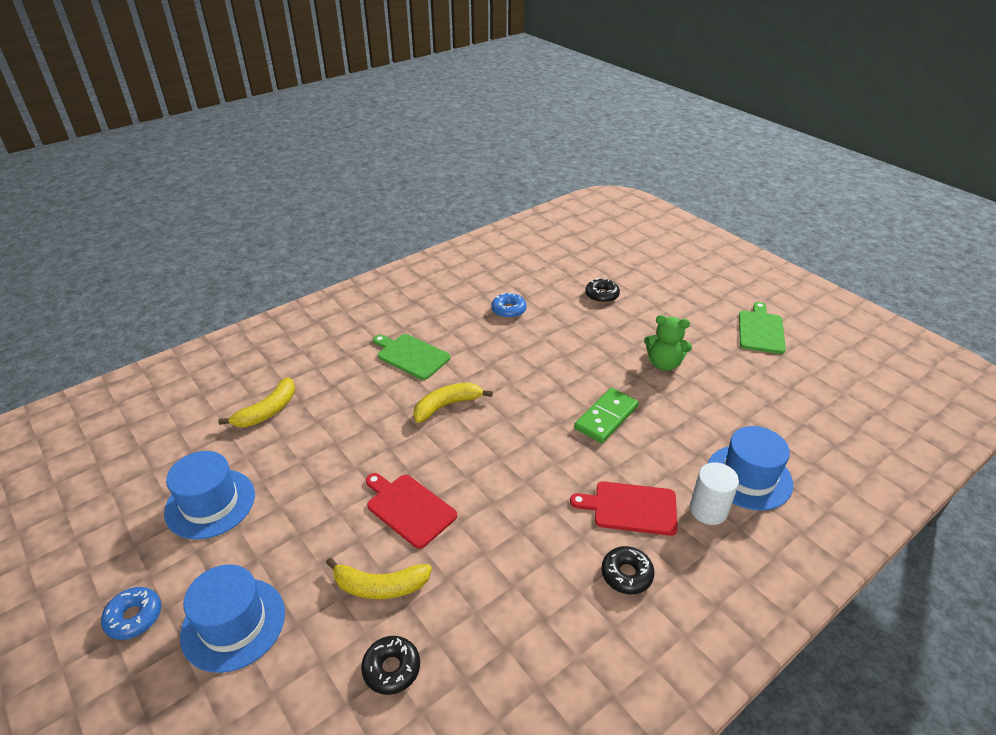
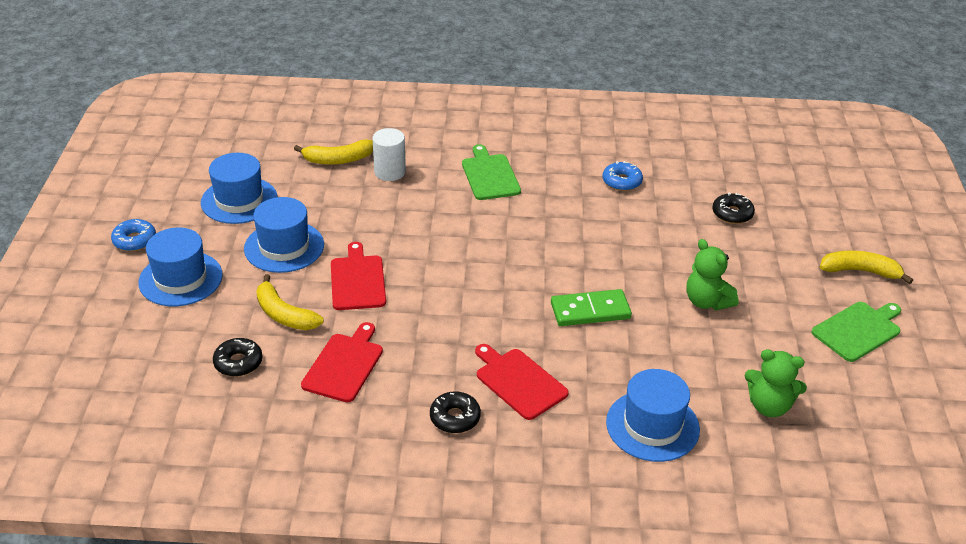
camera: 40 degrees right, 0 degrees up
(306, 521) = (284, 247): none -> blue hat
(447, 406) = (471, 228): yellow banana -> yellow banana (860, 271)
(488, 595) = (344, 365): none -> red cutting board
(708, 510) = (580, 423): white cylinder -> white cylinder (390, 172)
(786, 413) = (769, 406): none -> green teddy bear

